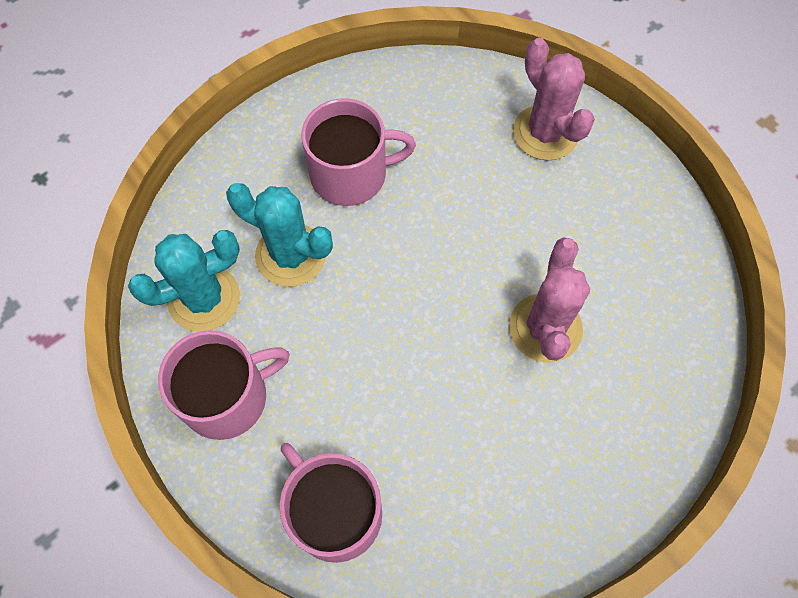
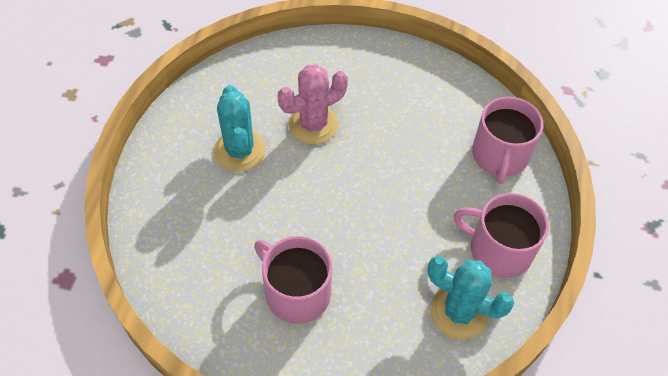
camera: 130 degrees left, 10 degrees down
(291, 255) = (385, 284): turquoise cactus -> turquoise cactus (239, 150)
(545, 133) = (171, 199): pink cactus -> none

